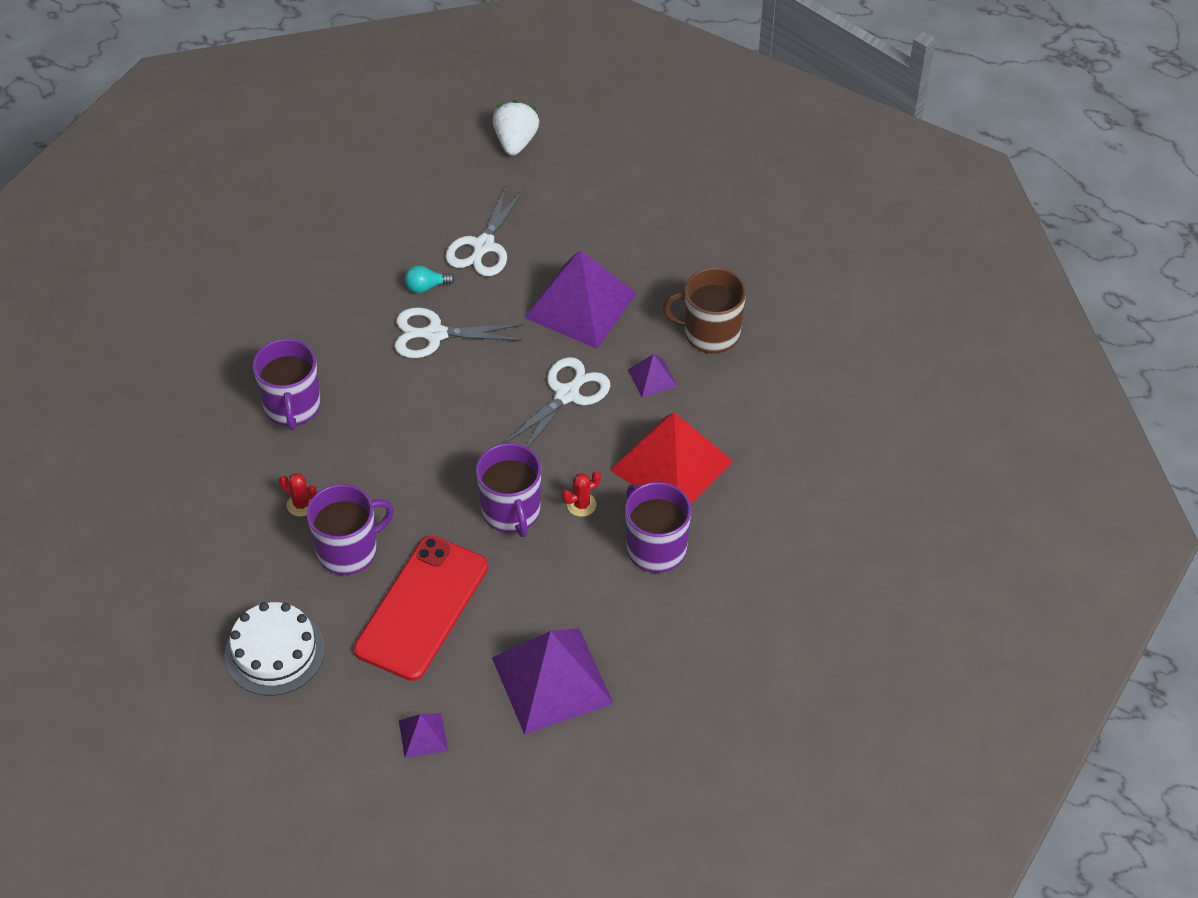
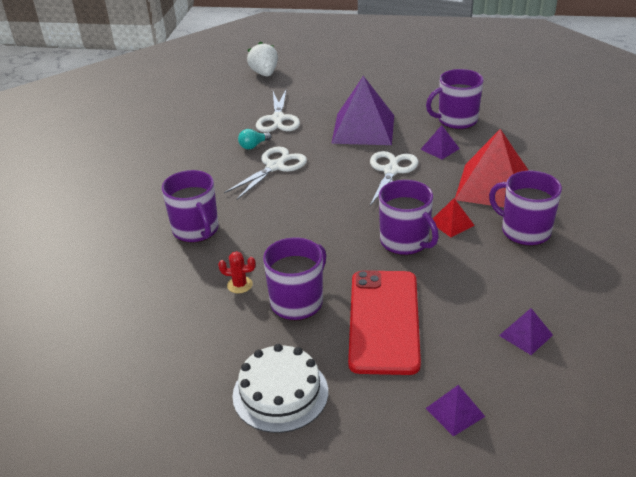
camera: 20 degrees left, 15 degrees down
(434, 334) = (275, 166): white scissors -> white scissors turned 150 degrees clockwise
(552, 680) = (526, 335): purple pyramid -> purple pyramid, size x0.45
(581, 505) = (451, 223): red cactus -> red pyramid
(710, 333) = (456, 120): brown mug -> purple mug

